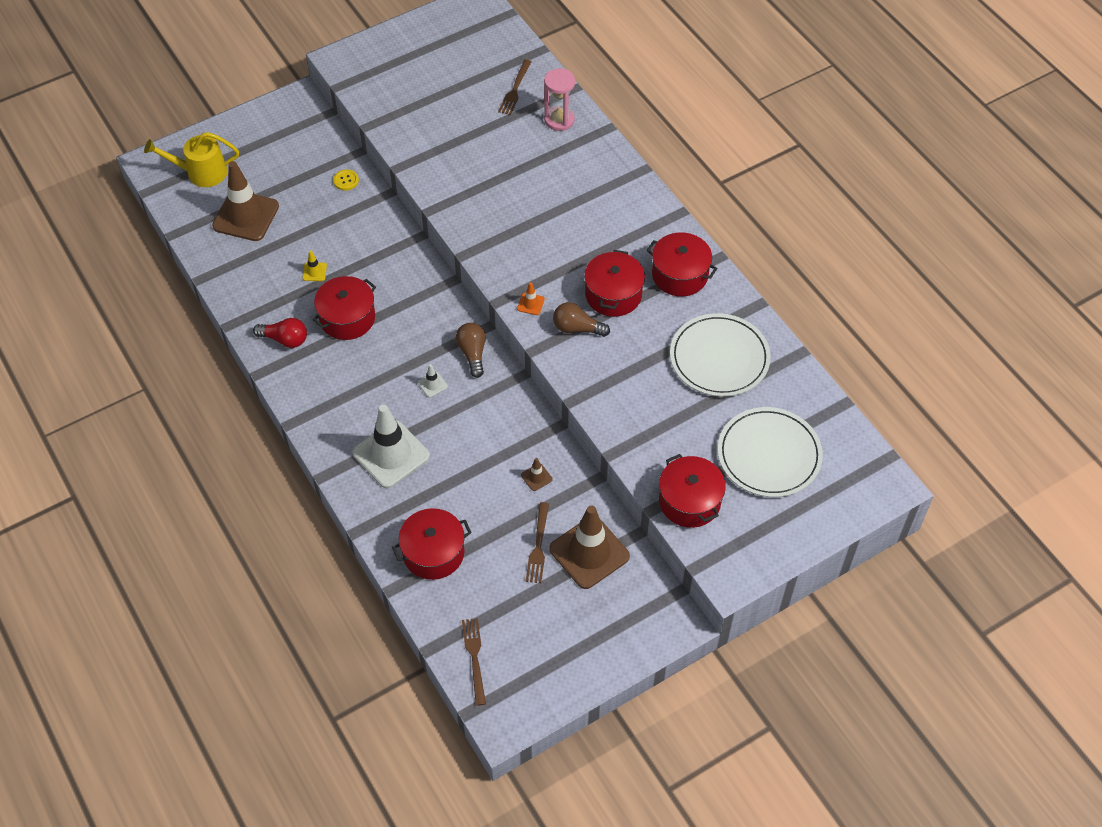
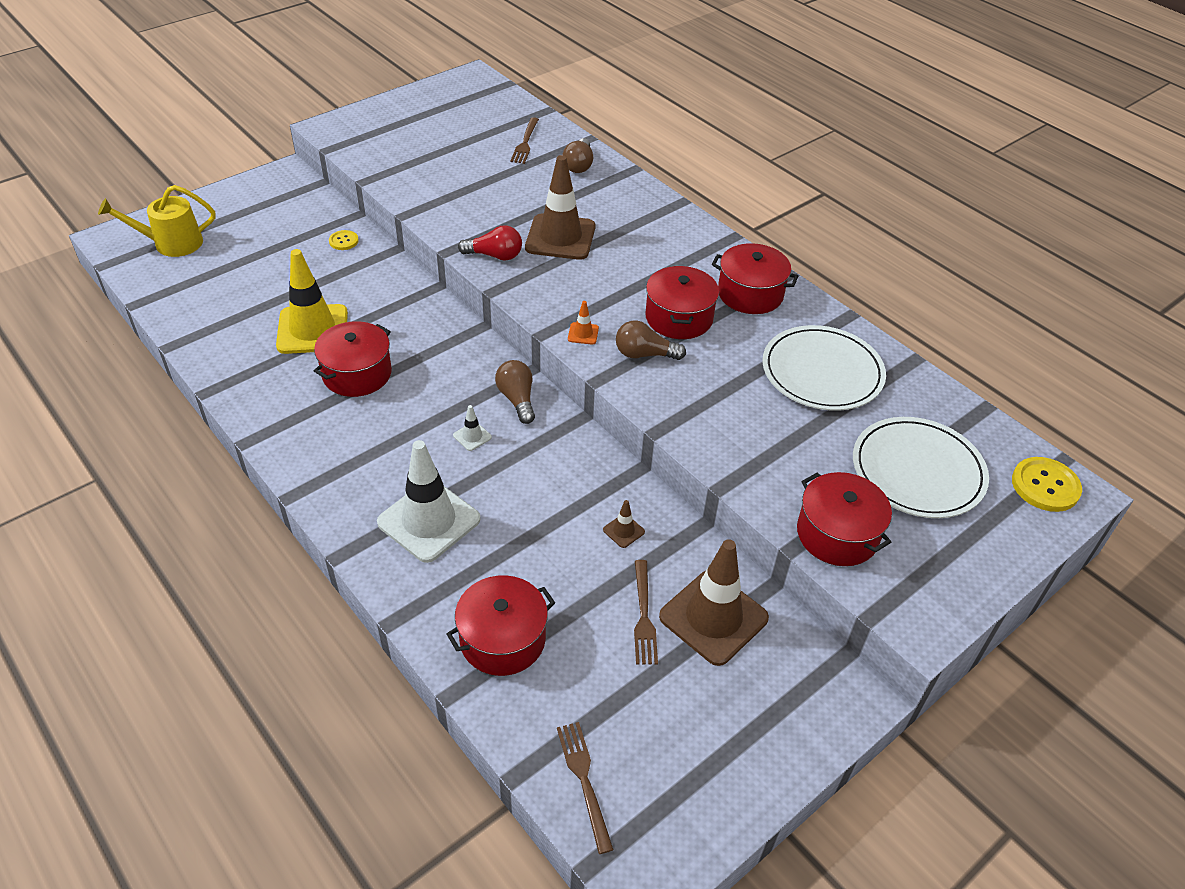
camera: 10 degrees left, 10 degrees down
(246, 216) = (226, 281): brown traffic cone -> brown traffic cone (560, 237)
(285, 339) = (279, 402): red light bulb -> red light bulb (494, 255)
(314, 272) = (312, 329): yellow traffic cone -> yellow traffic cone, size x2.45
(559, 120) = (579, 165): pink hourglass -> brown light bulb
(866, 477) = (1045, 486): none -> yellow button

